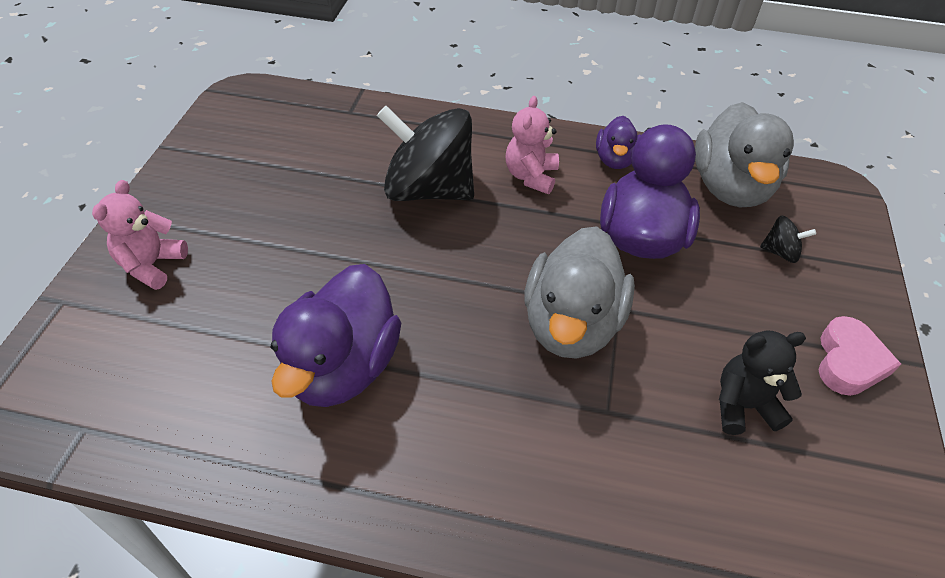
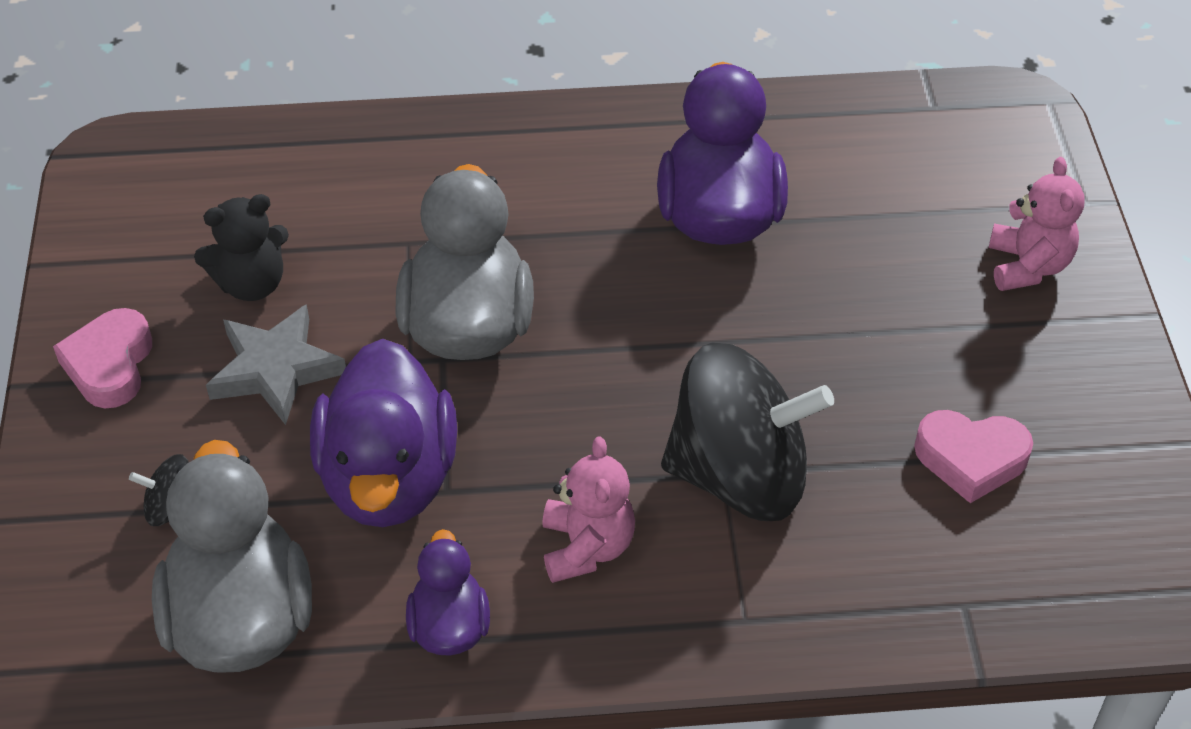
camera: 165 degrees right, 0 degrees up
(293, 167) = (970, 459): none -> pink heart
(718, 326) = (275, 370): none -> grey star

